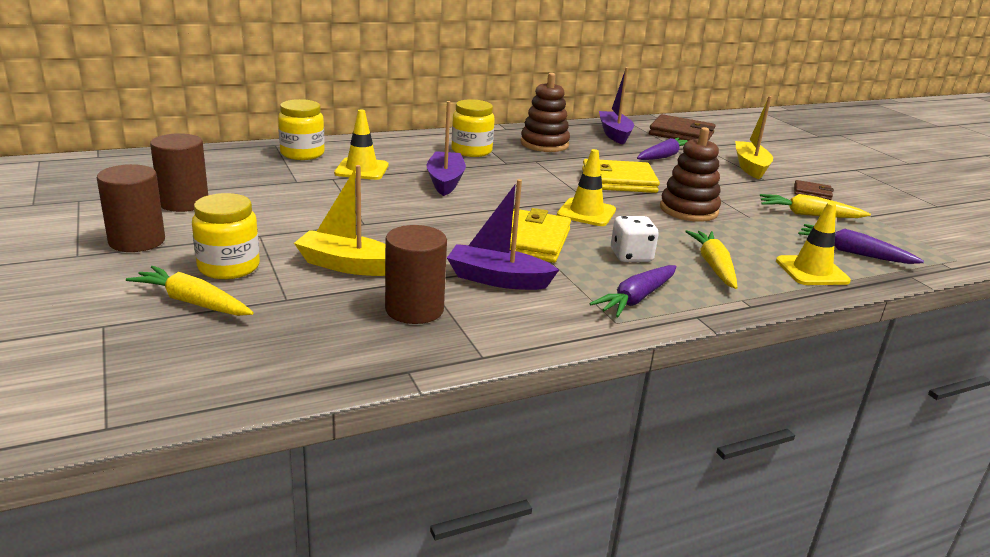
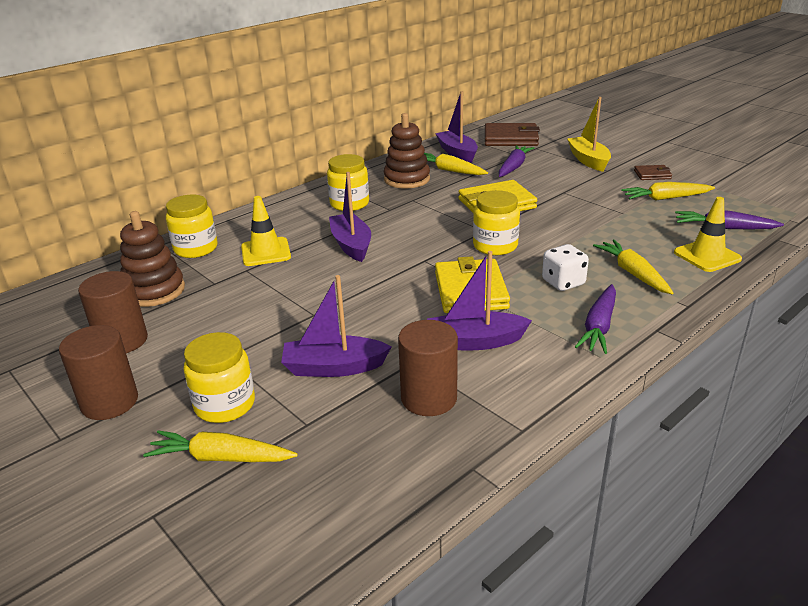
camera: 15 degrees left, 5 degrees up
(347, 265) = (334, 367): yellow boat -> purple boat
(586, 213) = (495, 246): yellow traffic cone -> yellow jar
(594, 146) = (450, 170): none -> yellow carrot
(688, 210) = (573, 219): brown stacking toy -> brown stacking toy (154, 291)

